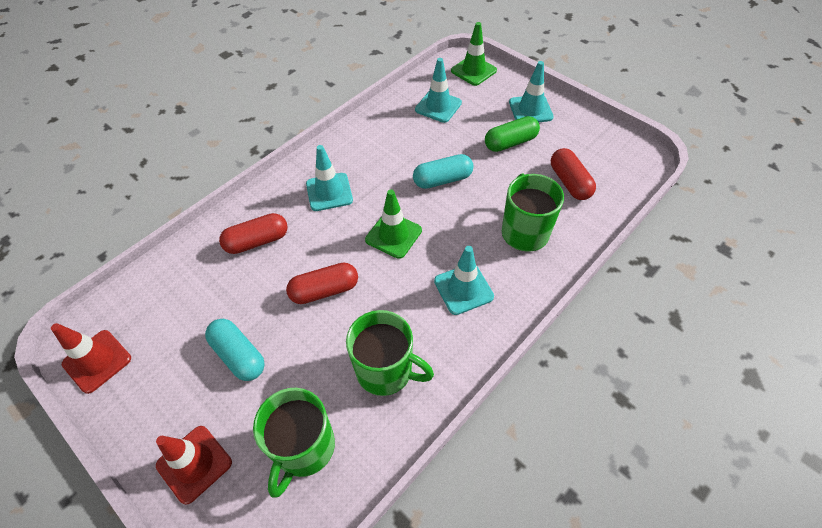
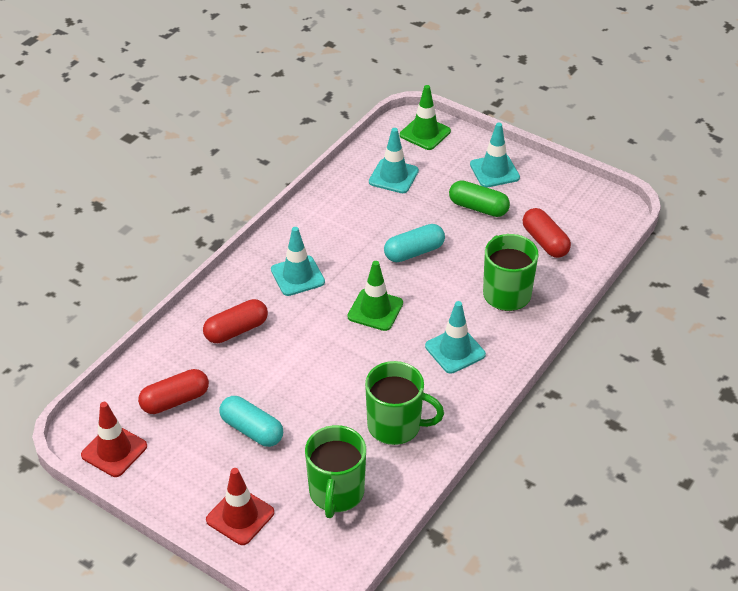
camera: 10 degrees left, 10 degrees down
(324, 290) = (319, 367): red capsule -> red capsule (175, 400)
(510, 142) = (478, 208): green capsule -> green capsule turned 60 degrees clockwise

